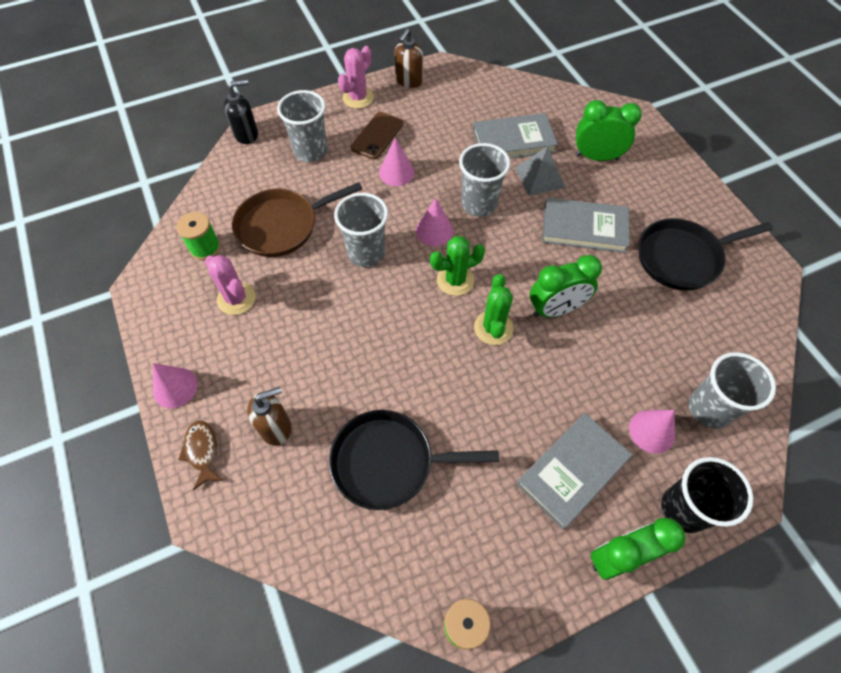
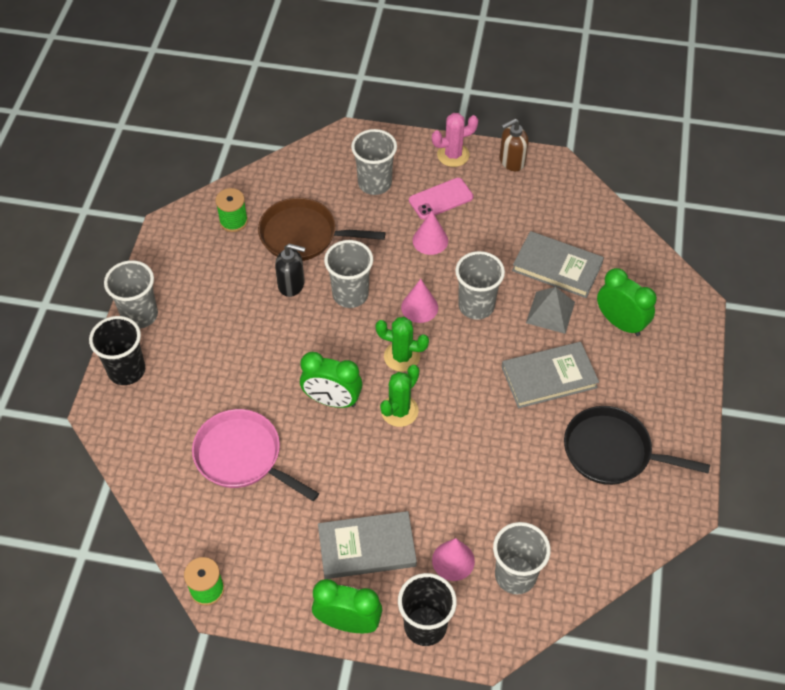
camera: 35 degrees right, 5 degrees down
(175, 387) = (140, 315): pink cone -> grey cup
(202, 451) = (126, 370): brown fish -> black cup
(236, 299) = (227, 274): pink cactus -> none
(246, 134) = (334, 141): black soap dispenser -> black soap dispenser (291, 285)
(276, 427) = (185, 384): brown soap dispenser -> none
(377, 136) = (441, 199): brown phone -> pink phone
(389, 462) = (242, 456): black pan -> pink pan
(556, 309) = (462, 427): green clock -> green clock (332, 400)
(584, 228) = (549, 377): grey book -> grey book turned 60 degrees counterclockwise

